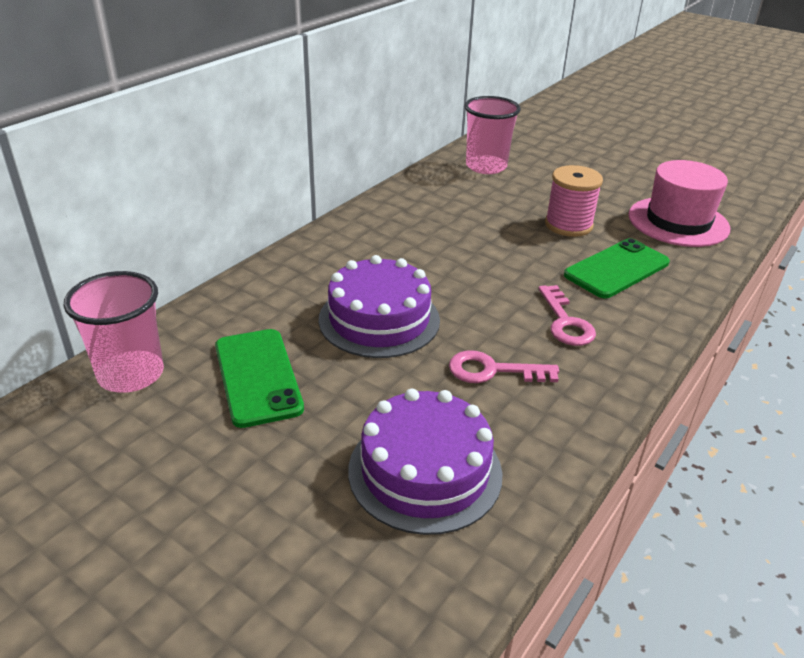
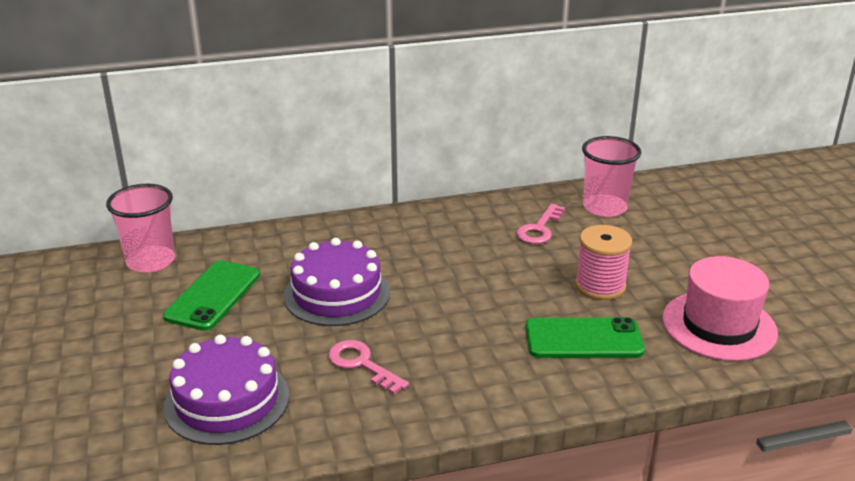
camera: 40 degrees right, 5 degrees down
(565, 322) = (470, 358): pink key -> pink key (539, 229)

